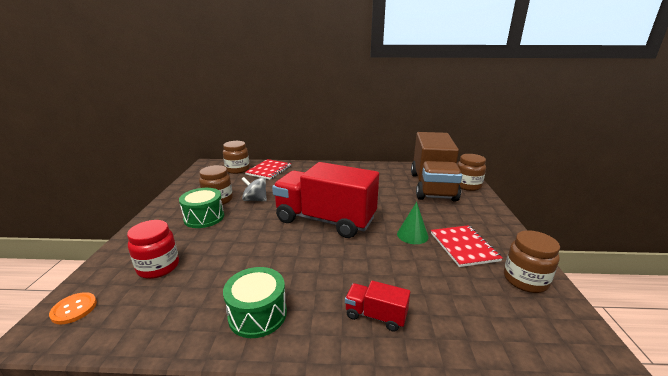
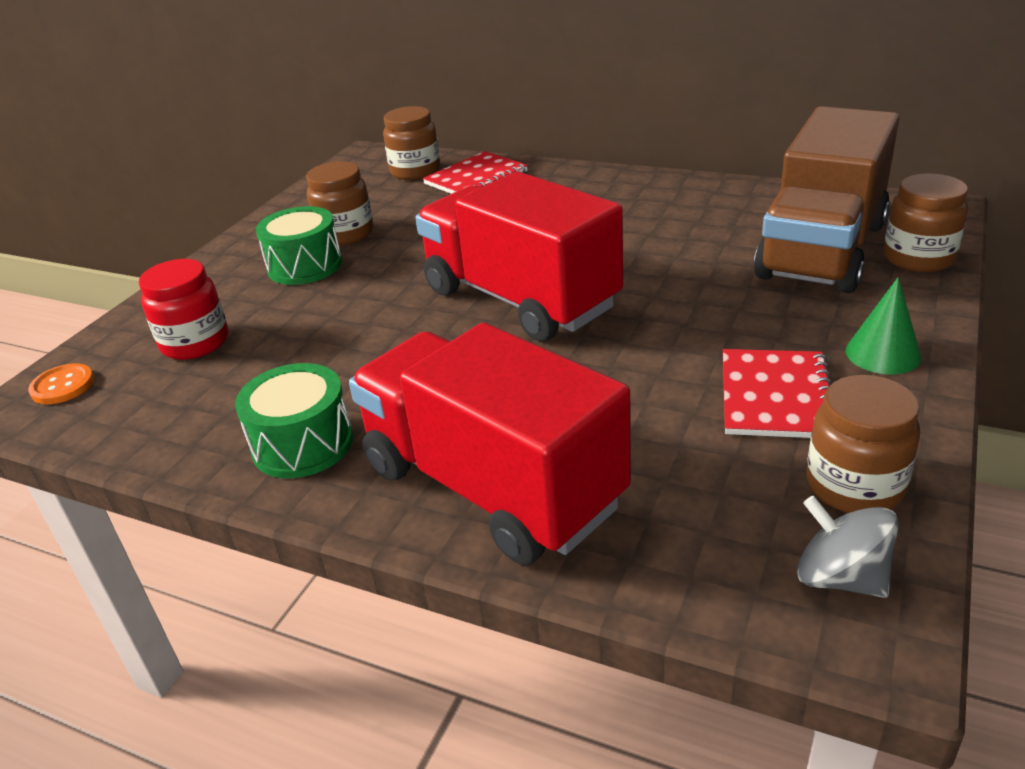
camera: 25 degrees right, 10 degrees up
(255, 200) = (412, 241): grey spinning top -> grey spinning top (840, 577)
(376, 315) = (492, 486): red truck -> red truck, size x2.40
(412, 235) = (679, 355): green cone -> green cone (883, 353)

